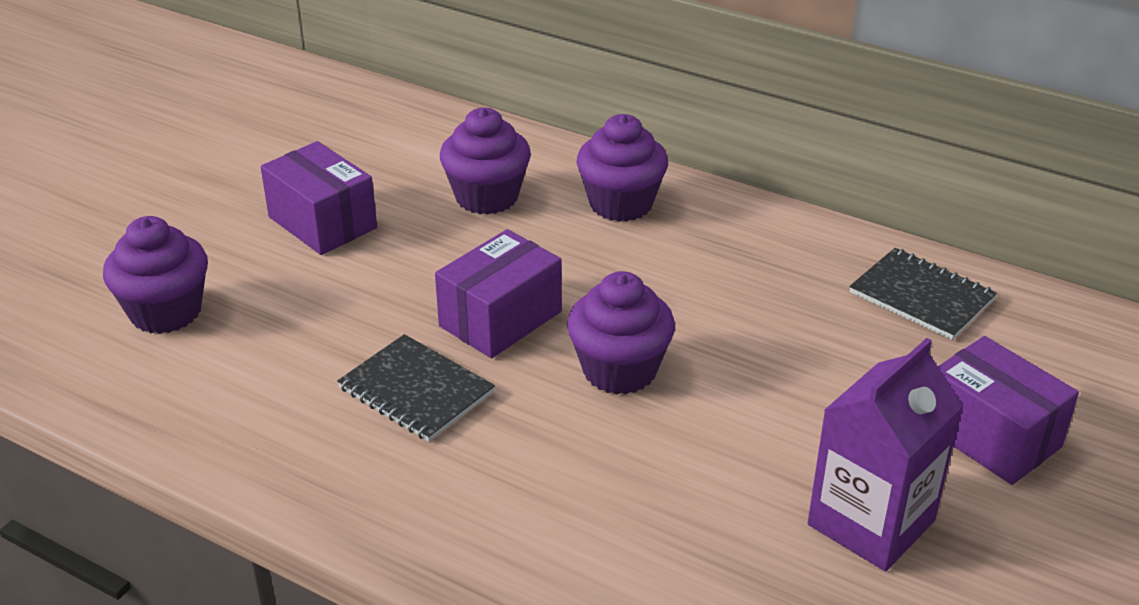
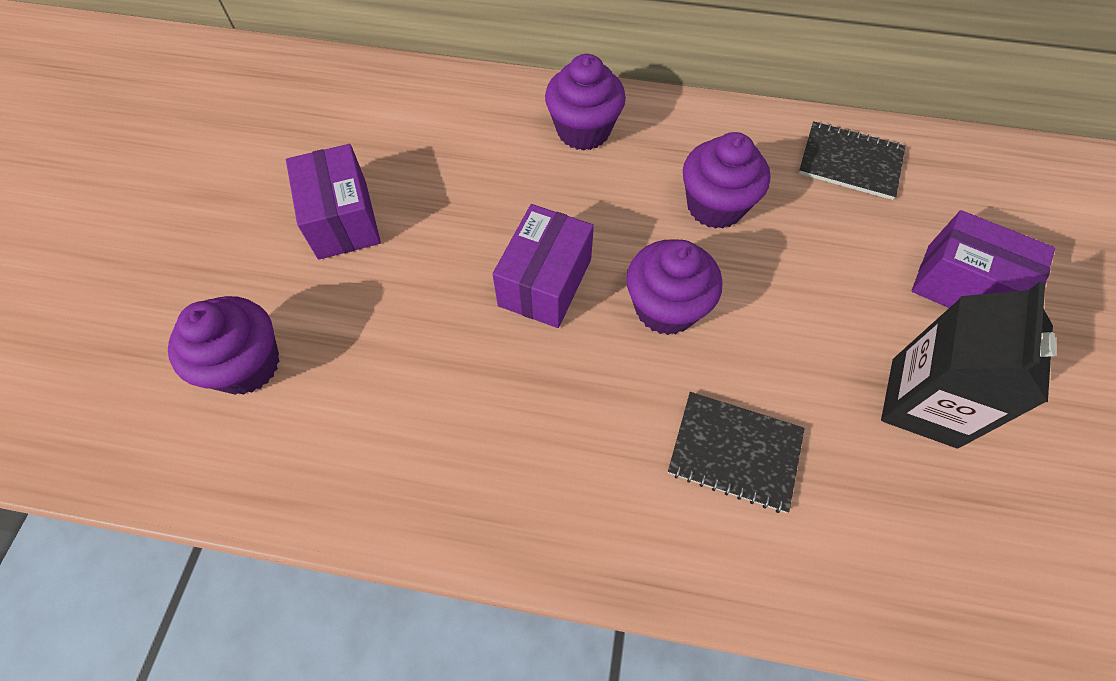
camera: 20 degrees left, 25 degrees up
(322, 222) = (342, 220): purple box -> purple box turned 45 degrees clockwise
(416, 390) = (512, 383): black notebook -> black notebook (735, 452)
(487, 197) = (471, 152): purple cupcake -> purple cupcake (715, 206)
(871, 523) = (923, 402): purple carton -> black carton

